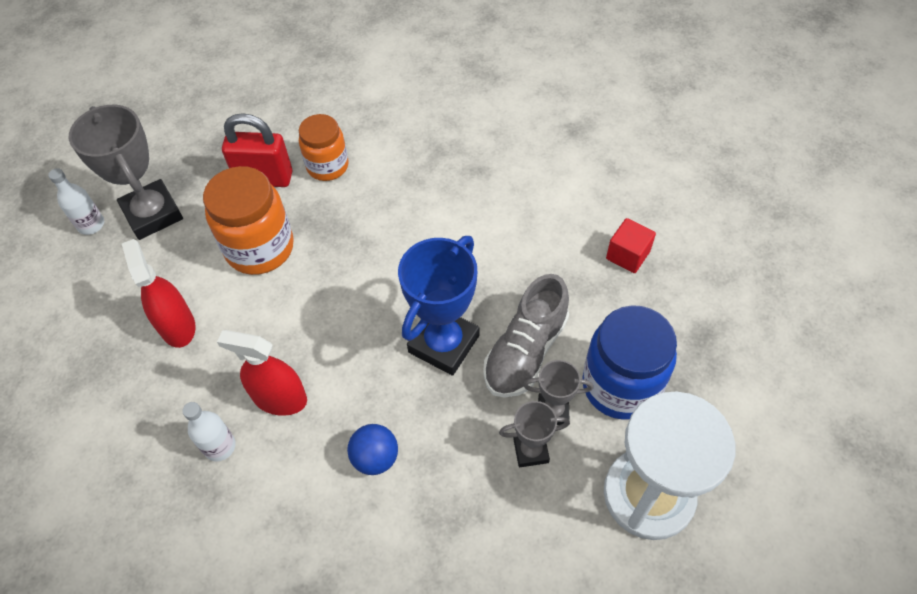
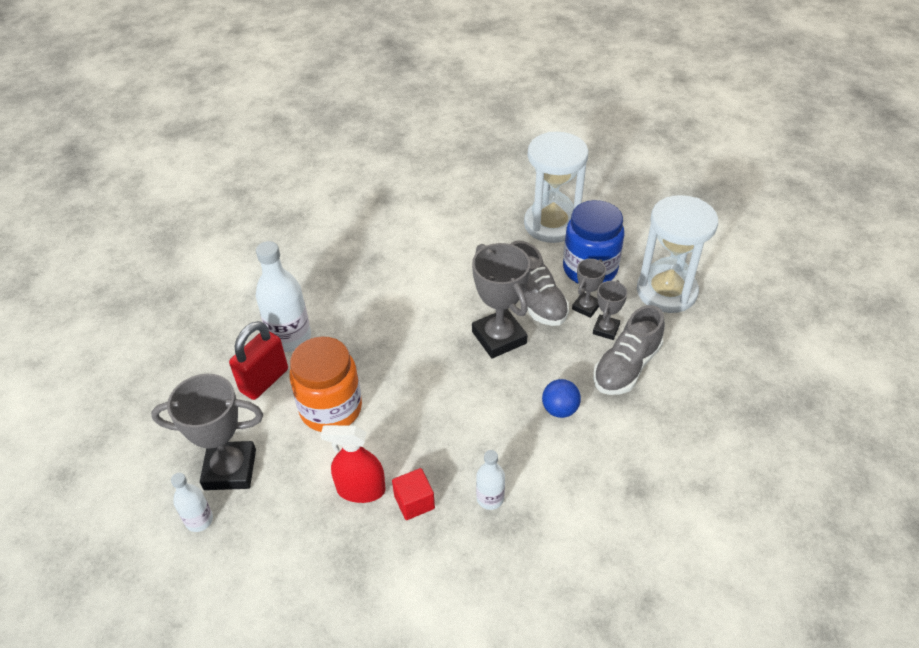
camera: 60 degrees left, 10 degrees down
(280, 398) = (476, 446): red spray bottle -> none
(327, 166) = (290, 338): orange jar -> white bottle
(443, 344) = (499, 337): blue trophy -> grey trophy
(485, 502) = (626, 367): none -> grey shoe
(627, 255) = (502, 223): red cube -> red cube (414, 502)
(667, 306) = (551, 224): none -> white hourglass

